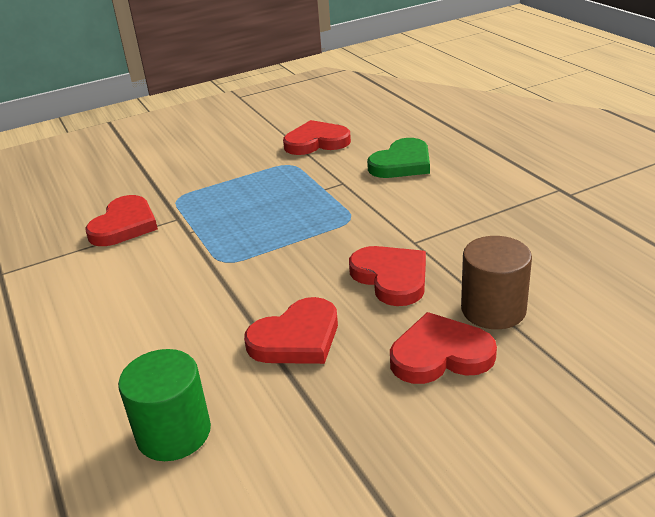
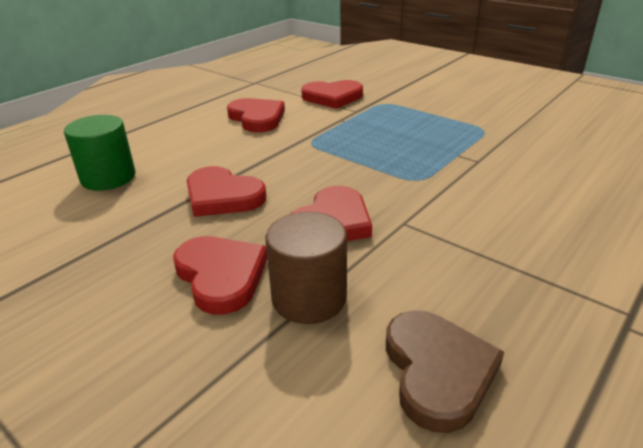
camera: 65 degrees right, 0 degrees up
(316, 142) = (539, 131): red heart -> red heart (257, 118)
(402, 163) = (553, 183): green heart -> none
(589, 270) = (437, 371): none -> brown heart

